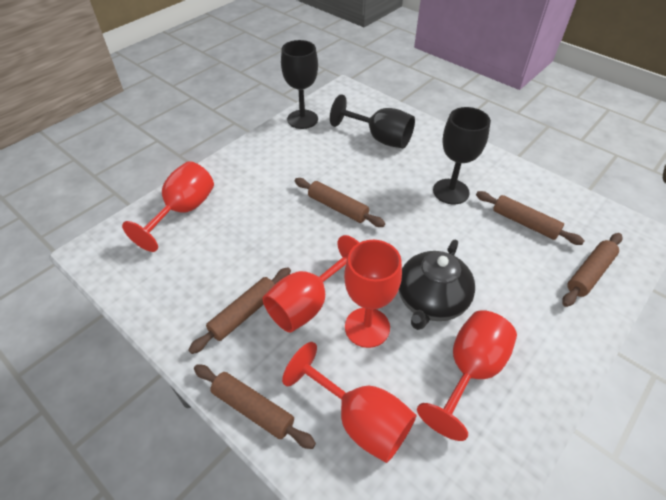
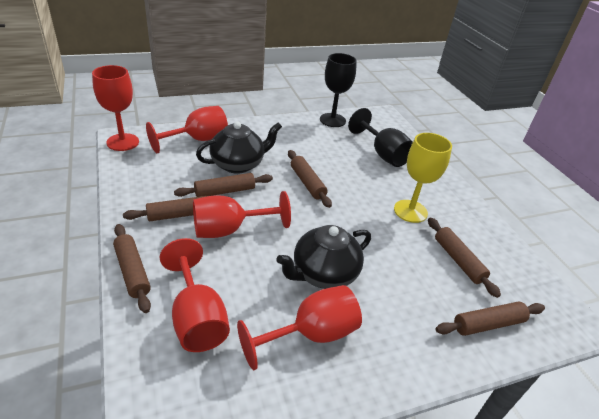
camera: 25 degrees right, 10 degrees down
(252, 220) = (238, 164): none -> black teapot
(266, 260) = (225, 191): none -> brown rolling pin
(367, 327) = (257, 265): red goblet -> red goblet (123, 142)
(451, 191) = (410, 211): black goblet -> yellow goblet

